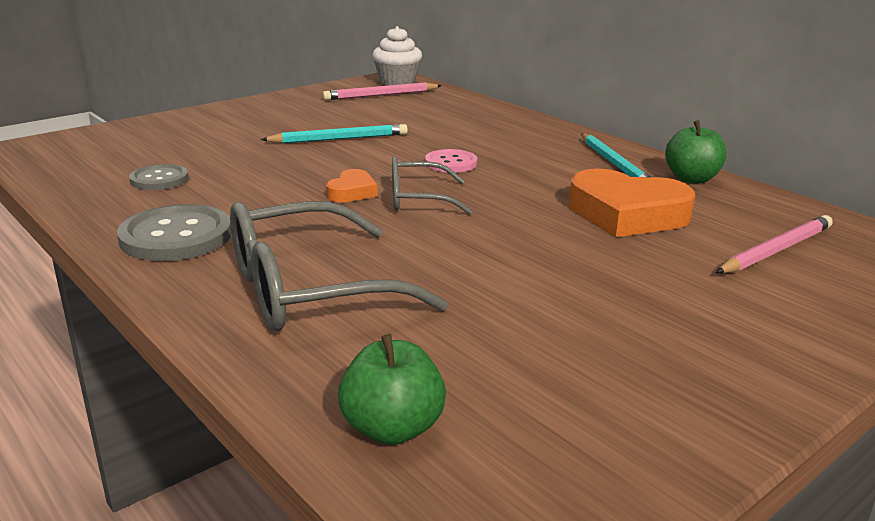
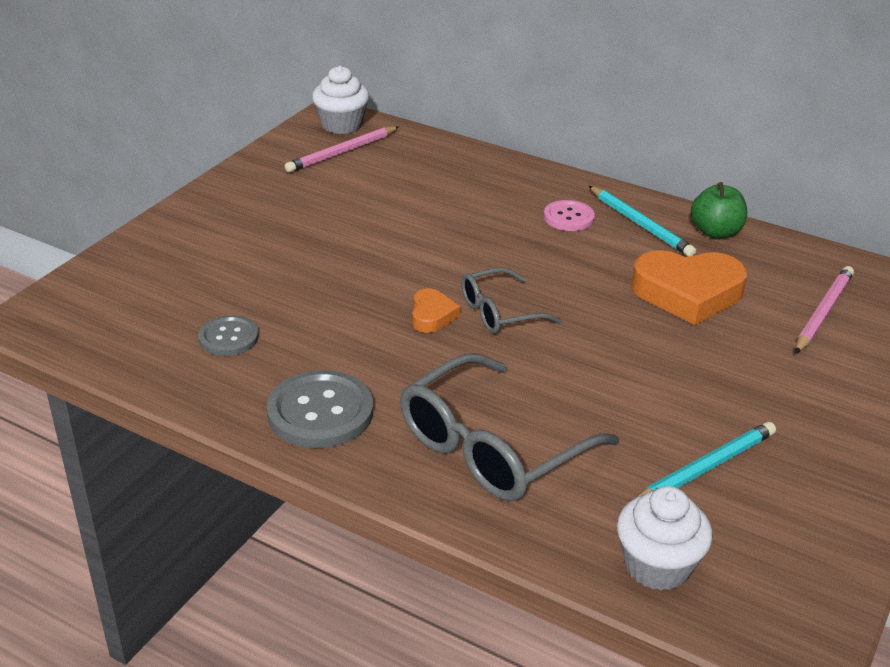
camera: 20 degrees left, 10 degrees up
(339, 139) = (356, 237): turquoise pencil -> turquoise pencil (704, 468)
(392, 428) = (657, 565): green apple -> white cupcake
(451, 163) = (492, 253): pink button -> pink button (568, 217)

